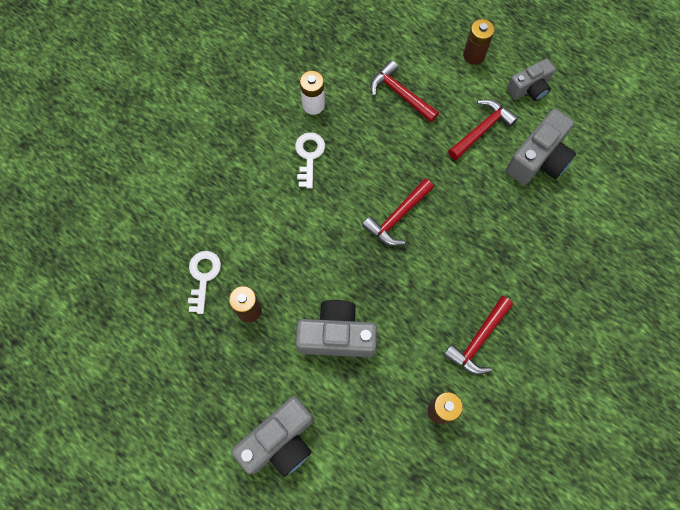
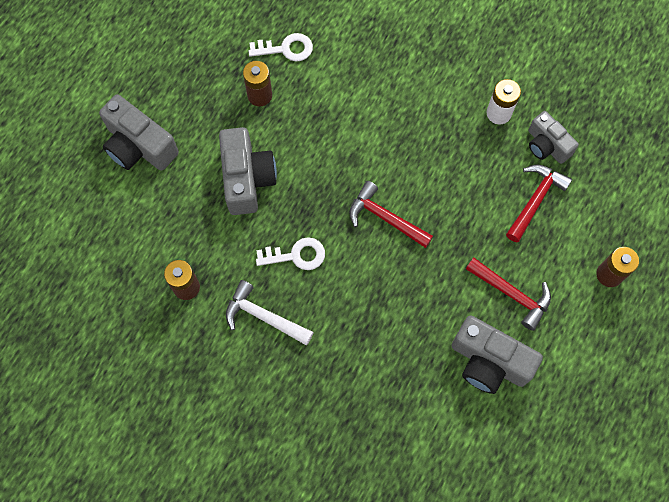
camera: 80 degrees right, 0 degrees up
(309, 156) = (436, 119): white key -> white key (296, 255)
(478, 340) = (264, 316): red hammer -> white hammer
(529, 88) = (581, 343): grey camera -> grey camera (546, 145)

